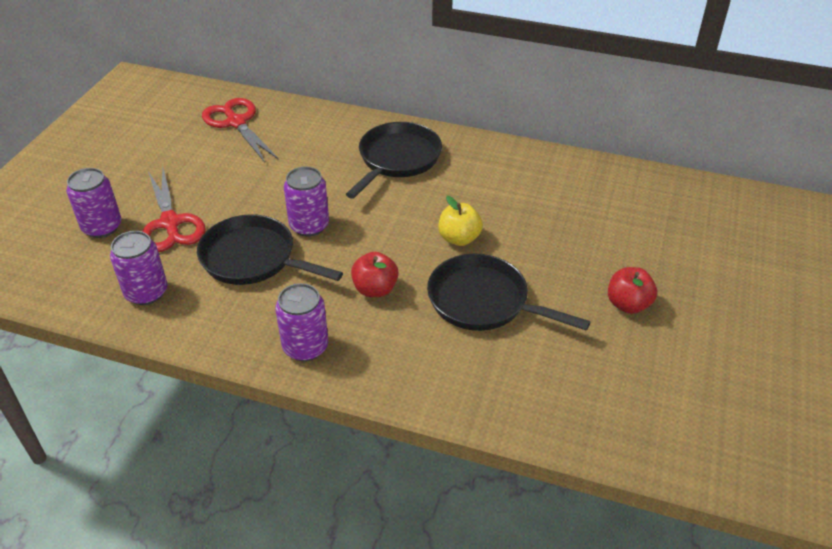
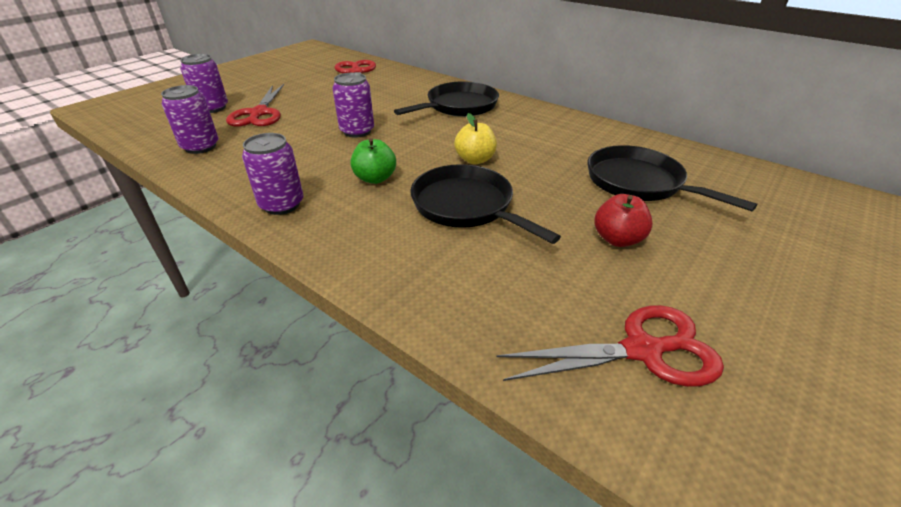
camera: 20 degrees right, 5 degrees down
(253, 258) = (297, 142): black pan -> black pan (639, 183)
(375, 289) = (375, 178): red apple -> green apple
(682, 405) = (642, 350): none -> red scissors

